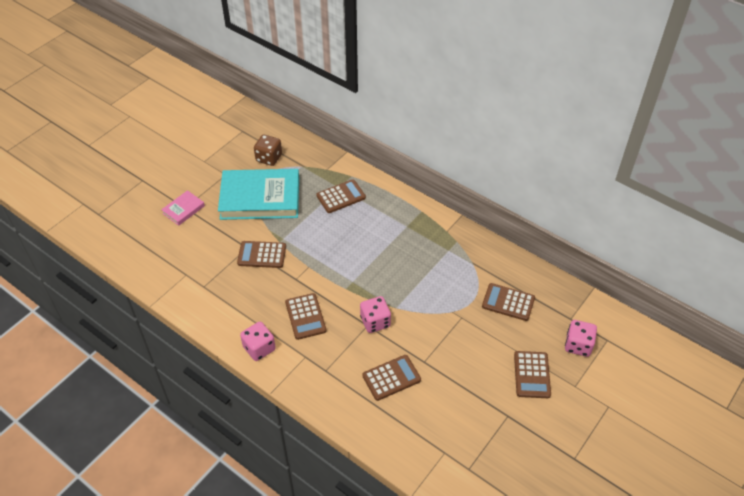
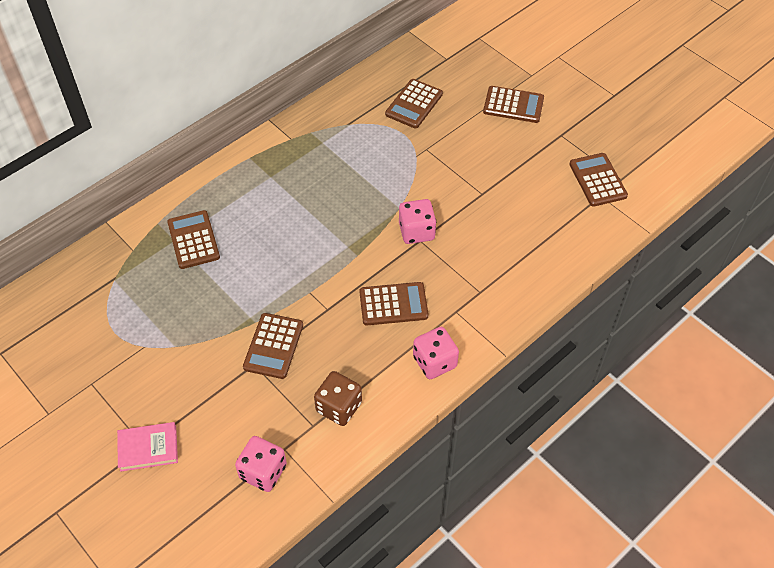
camera: 80 degrees left, 5 degrees up
(183, 209) = (148, 448): pink book -> pink book turned 60 degrees counterclockwise
(260, 198) = (160, 339): turquoise book -> none
(269, 158) = (79, 321): brown dice -> brown dice (339, 407)
(391, 378) = (500, 227): brown calculator -> brown calculator (597, 180)
(578, 345) = (482, 61): pink dice -> pink dice (263, 472)

